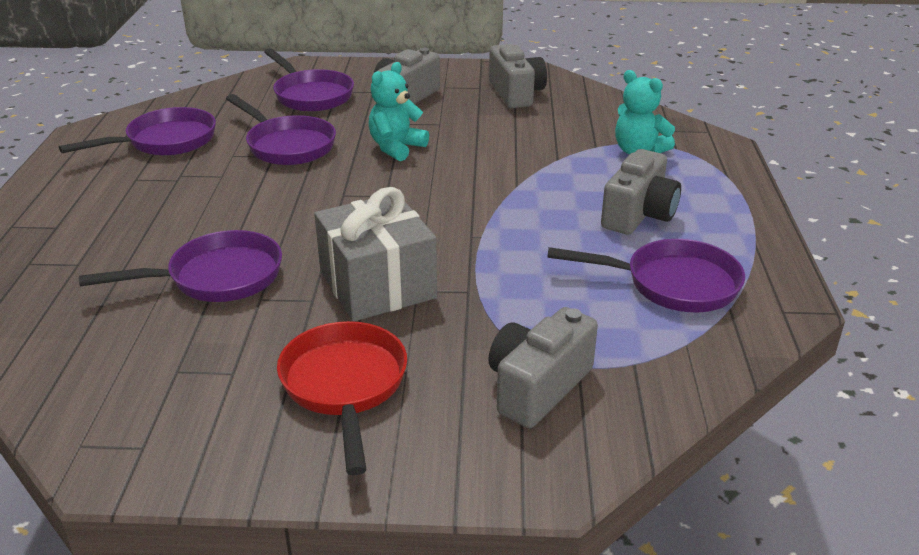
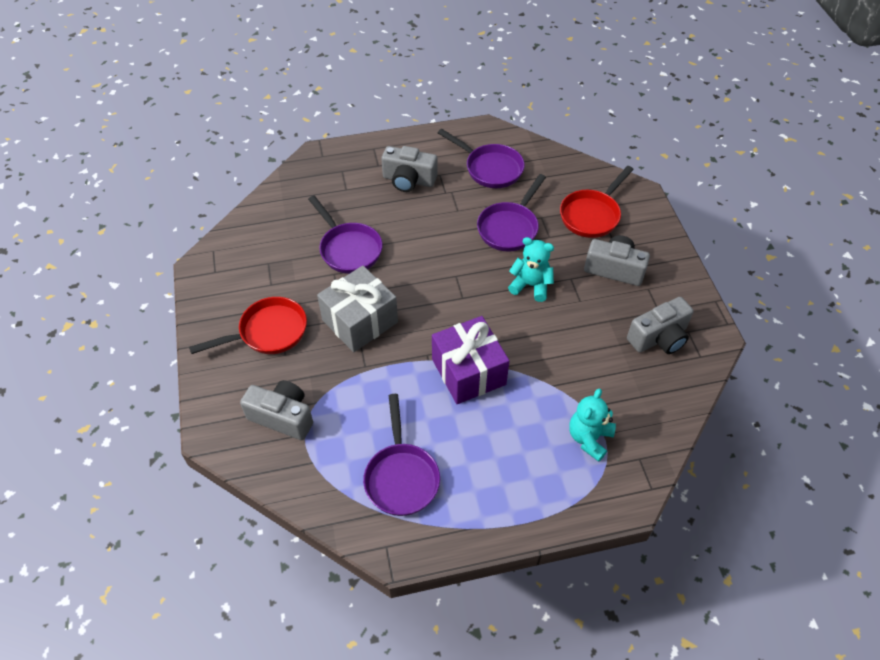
camera: 75 degrees right, 20 degrees up
(311, 95) = (592, 215): purple pan -> red pan
(514, 209) = (468, 372): none -> purple gift
(639, 214) = (487, 448): grey camera -> grey camera (408, 180)

